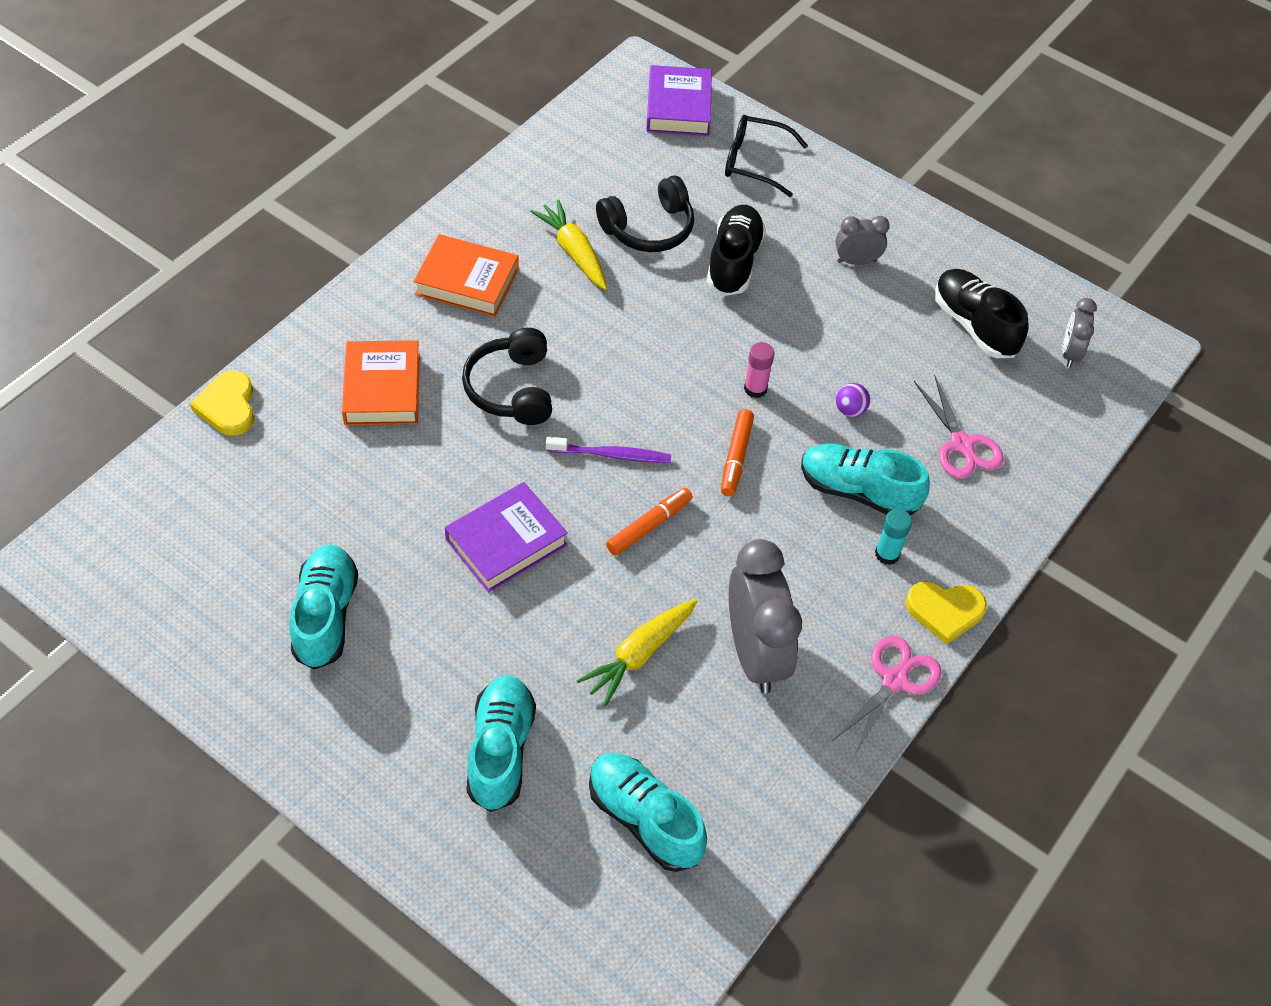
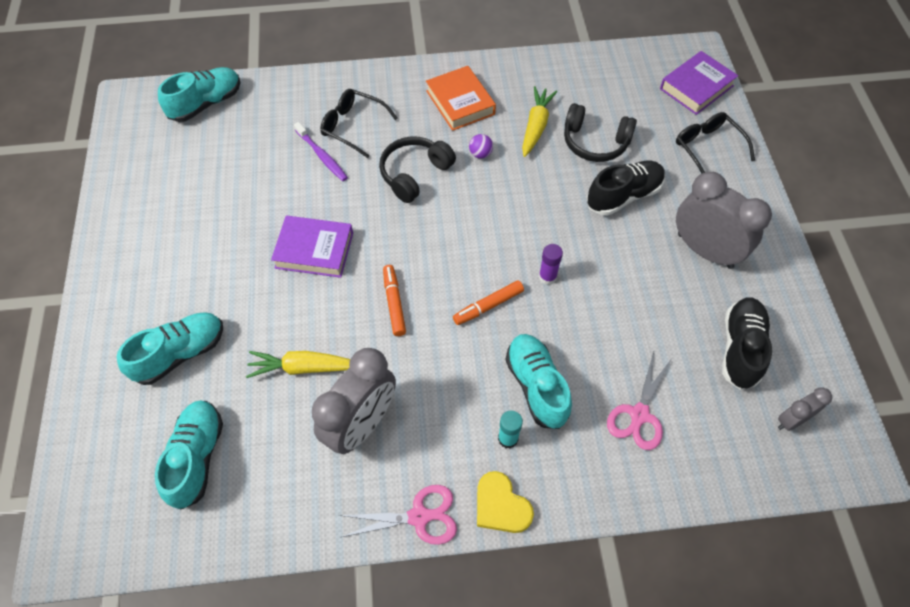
camera: 50 degrees right, 5 degrees up
(228, 406) = (276, 83): yellow heart -> none
(325, 616) = (193, 216): turquoise shoe -> turquoise shoe (206, 104)
(382, 389) = (353, 126): orange book -> black glasses
(611, 455) = (422, 248): purple toothbrush -> purple toothbrush (322, 156)
(649, 526) = (394, 303): orange marker -> orange marker turned 105 degrees counterclockwise
(755, 389) = (547, 277): pink glue stick -> purple glue stick
(850, 410) = (590, 334): purple ball -> purple ball (480, 154)
(856, 261) = (705, 250): grey clock -> grey clock, size x1.97

